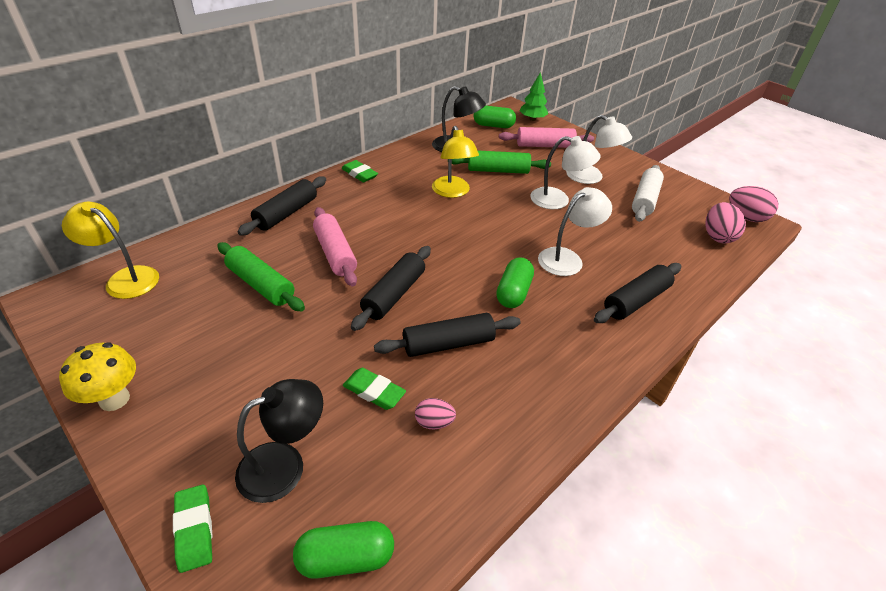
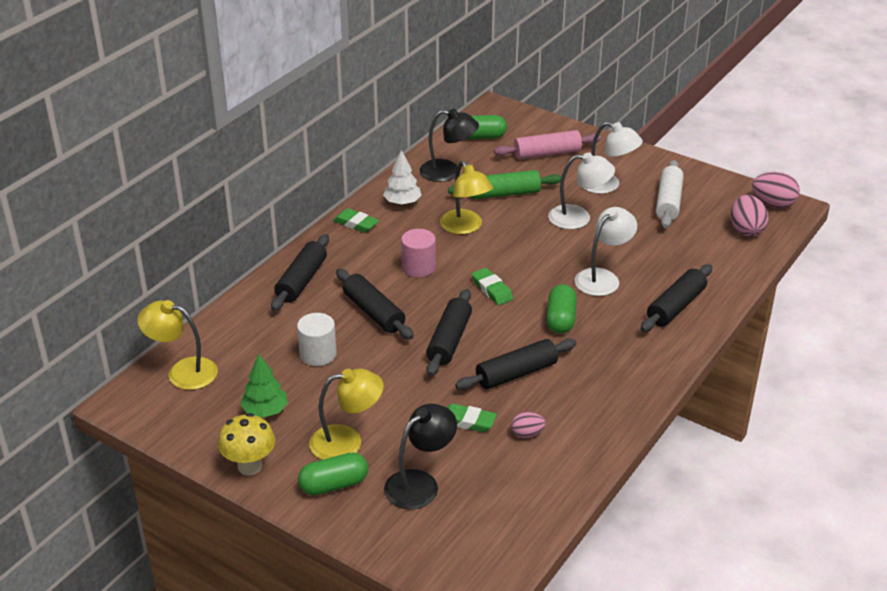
camera: 10 degrees left, 5 degrees down
(194, 529) = (375, 533): green eraser -> green eraser (492, 289)
(233, 390) = (347, 442): none -> yellow lamp
(261, 285) = (318, 354): green rolling pin -> white cylinder
(335, 253) = (374, 312): pink rolling pin -> black rolling pin
(346, 557) = (496, 527): green capsule -> green capsule (334, 485)
(396, 219) = (418, 267): none -> pink cylinder
(407, 164) = (402, 202): none -> white tree
(532, 119) = (523, 120): green tree -> green tree (265, 411)

